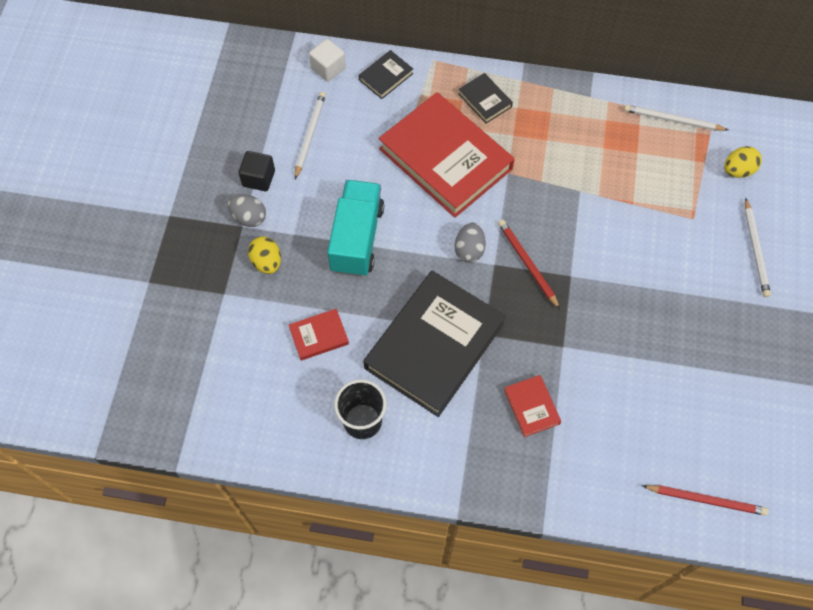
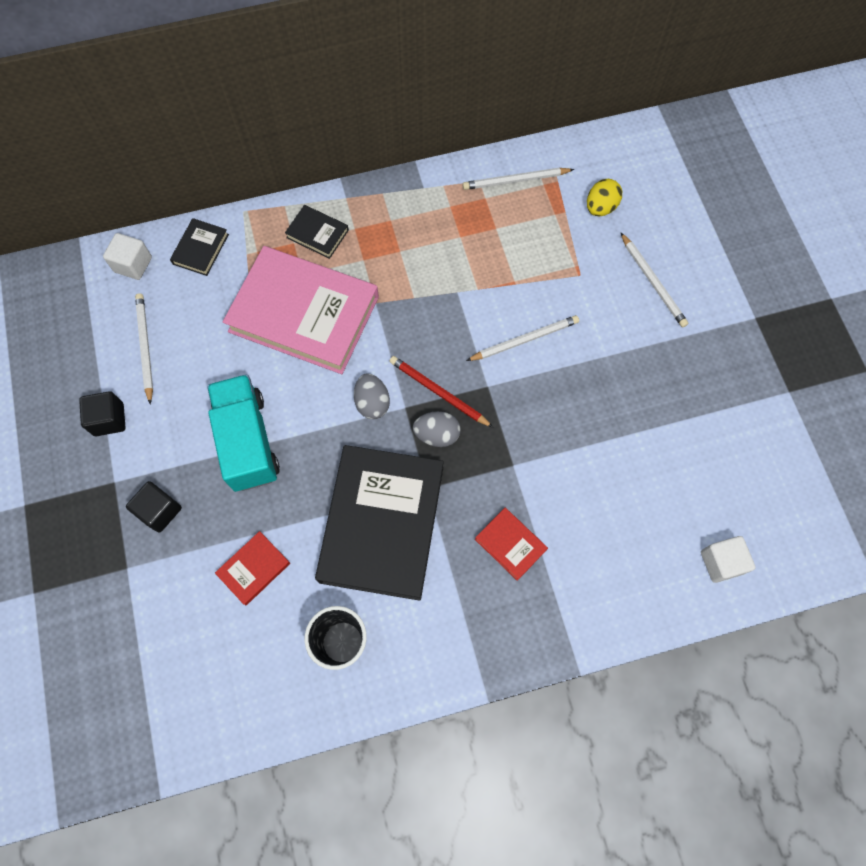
camera: 25 degrees left, 5 degrees up
(249, 217) = (117, 469): grey egg -> grey egg (437, 435)
(267, 262) = (160, 511): yellow egg -> black cube
(445, 159) = (304, 314): red book -> pink book
(619, 251) = (524, 340): none -> white pencil
(706, 500) = (721, 562): red pencil -> white cube

